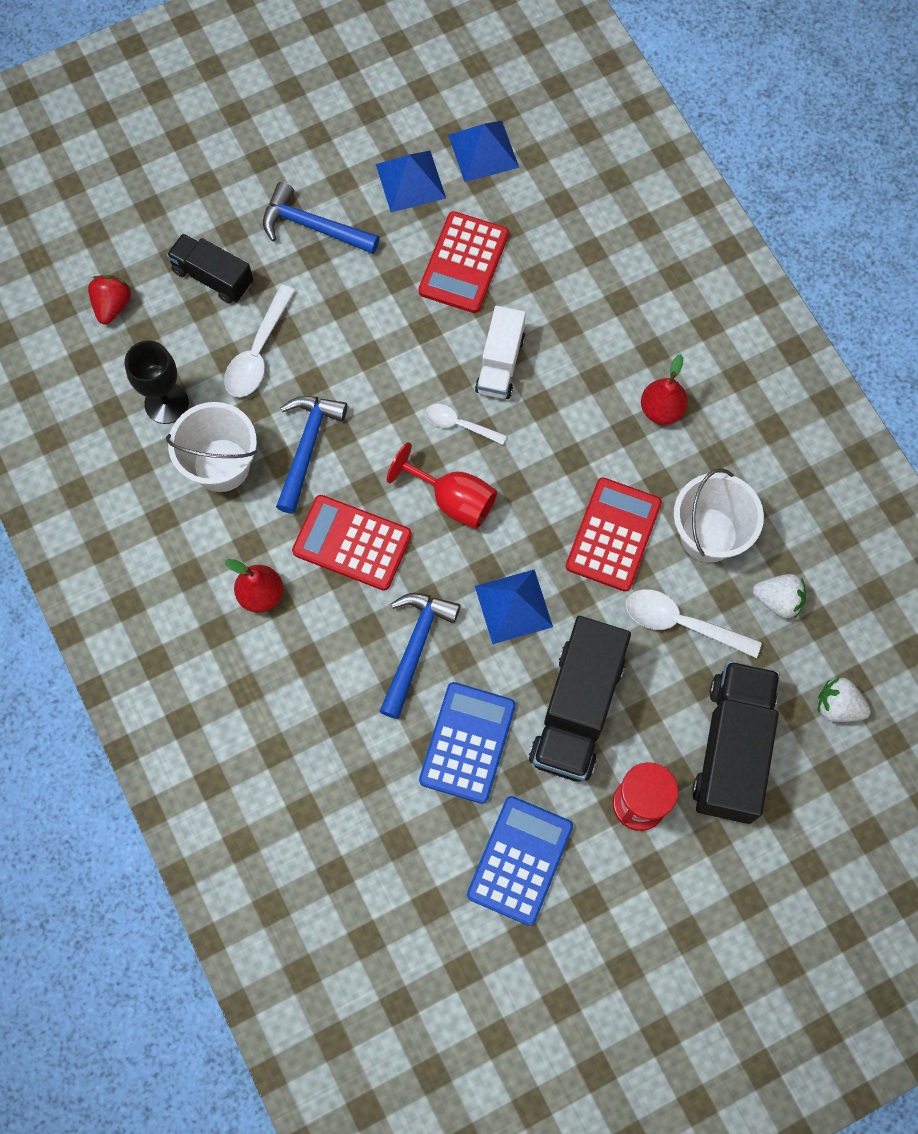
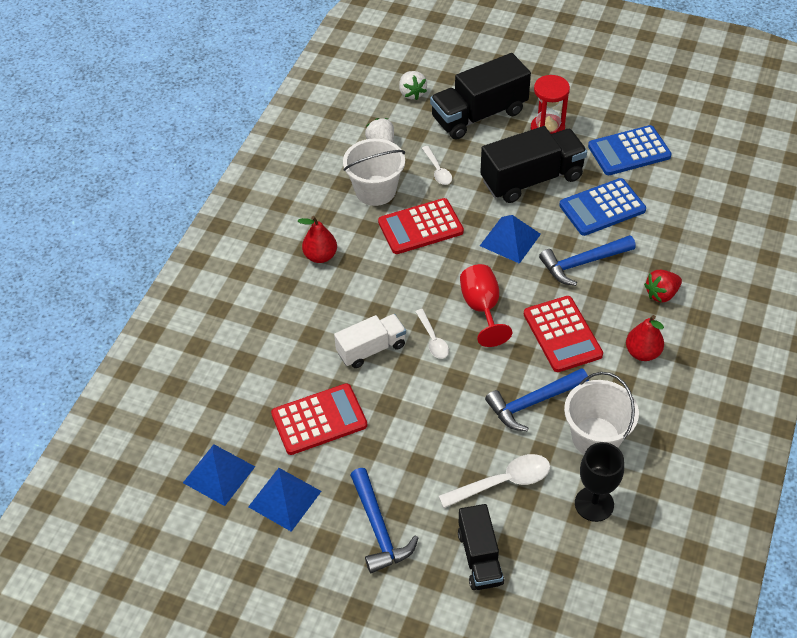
camera: 130 degrees left, 20 degrees down
(112, 306) = (568, 602): red strawberry -> red strawberry (661, 294)
(681, 623) = (437, 170): white spoon -> white spoon, size x0.63

